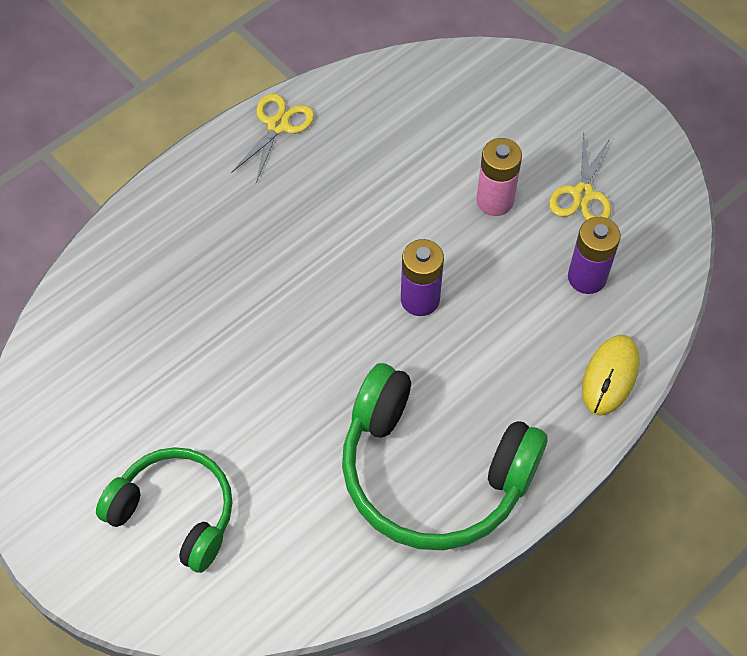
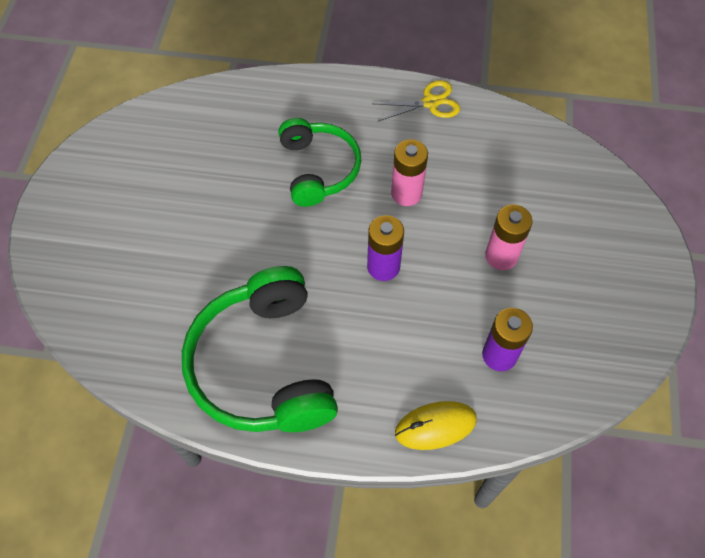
camera: 50 degrees right, 0 degrees up
(175, 512) = (120, 244): green headphones -> green headphones (318, 169)
(360, 222) = (406, 193): none -> pink battery
(582, 194) = (563, 305): yellow scissors -> none

